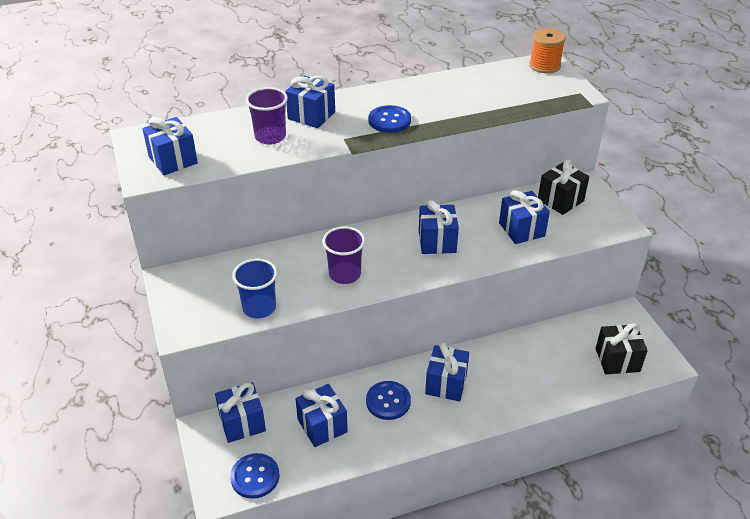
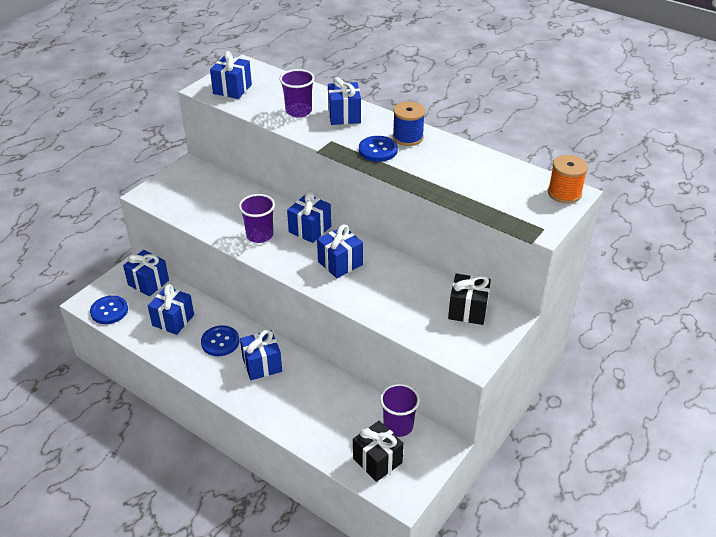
camera: 55 degrees right, 0 degrees up
(259, 308) = (193, 214): blue cup -> none
(388, 98) = (408, 137): none -> blue spool
(521, 229) = (402, 302): blue gift -> blue gift (310, 229)
(587, 329) = (398, 426): none -> purple cup

